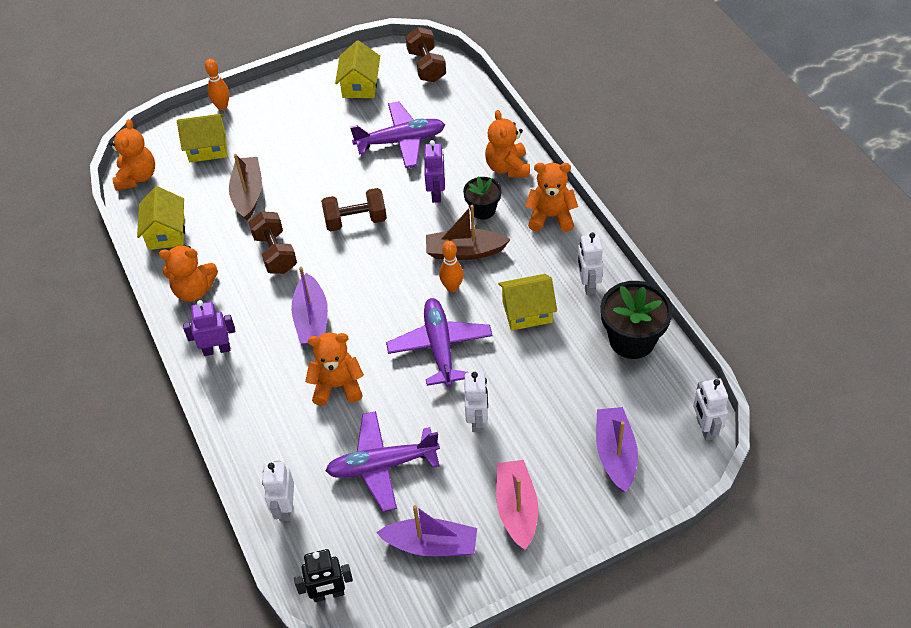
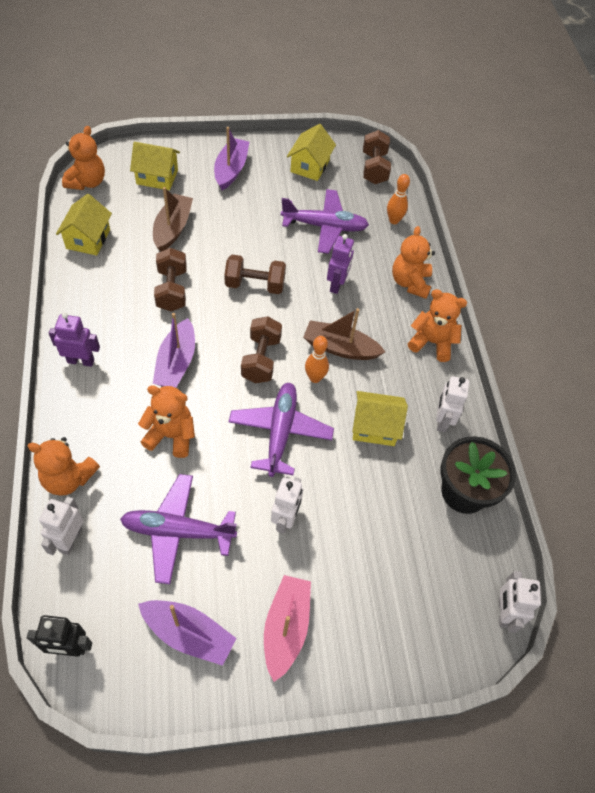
camera: 10 degrees right, 5 degrees up
(194, 290) = (87, 299): orange teddy bear -> orange teddy bear (68, 478)
(222, 106) = (185, 146): orange bowling pin -> orange bowling pin (394, 220)
(393, 288) = (261, 359): none -> brown dumbbell
(483, 210) = (372, 314): black flower pot -> none
(615, 454) = (404, 606): purple boat -> purple boat (231, 170)

